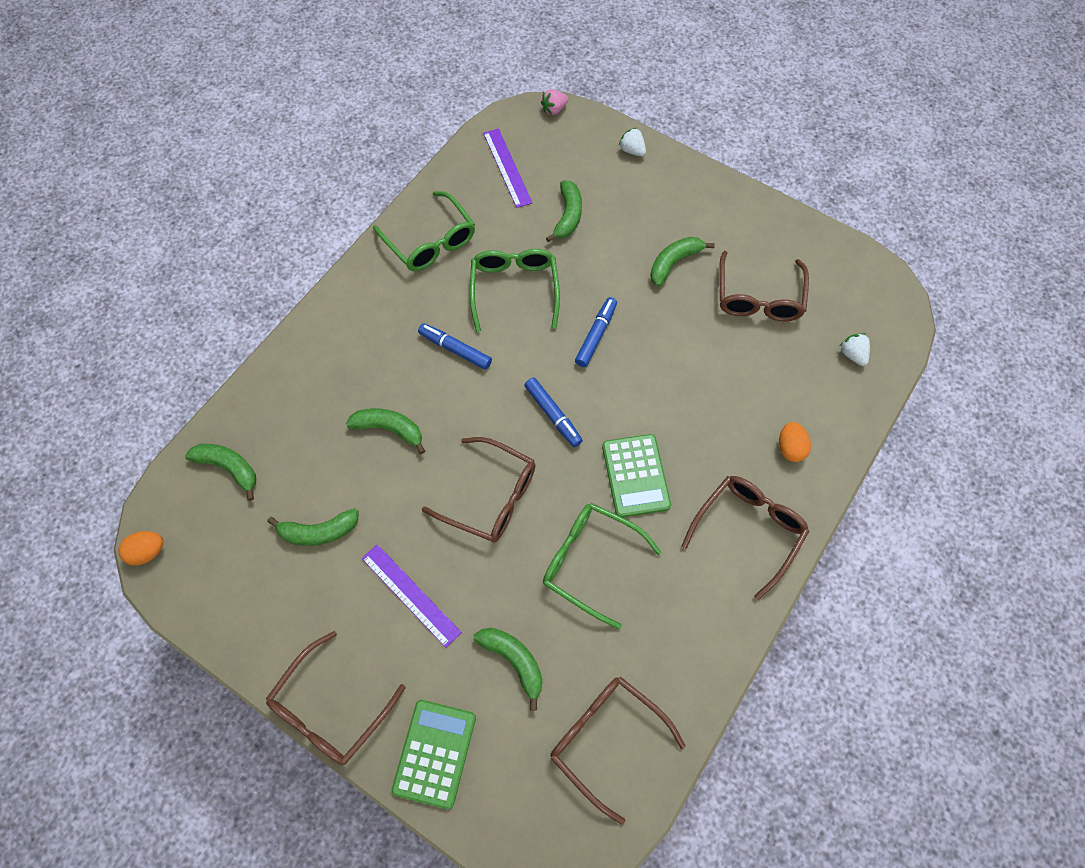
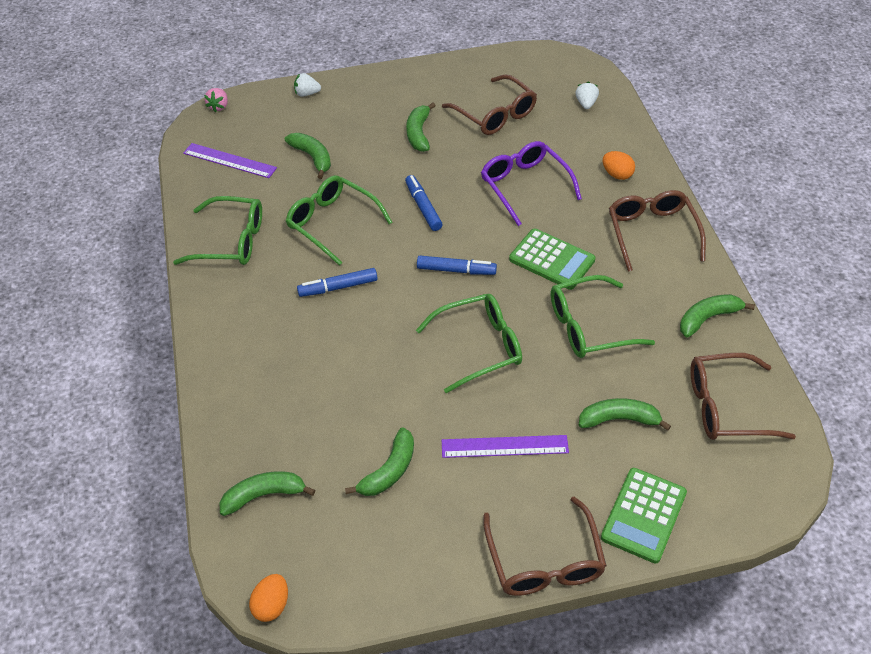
camera: 45 degrees left, 15 degrees down
(389, 429) = (355, 369): green banana -> green banana (708, 318)
(434, 753) = (643, 515): green calculator -> green calculator turned 120 degrees counterclockwise
(492, 497) = (480, 346): brown glasses -> green glasses
(699, 387) = (524, 185): none -> purple glasses
(852, 354) = (586, 104): white strawberry -> white strawberry turned 75 degrees clockwise

